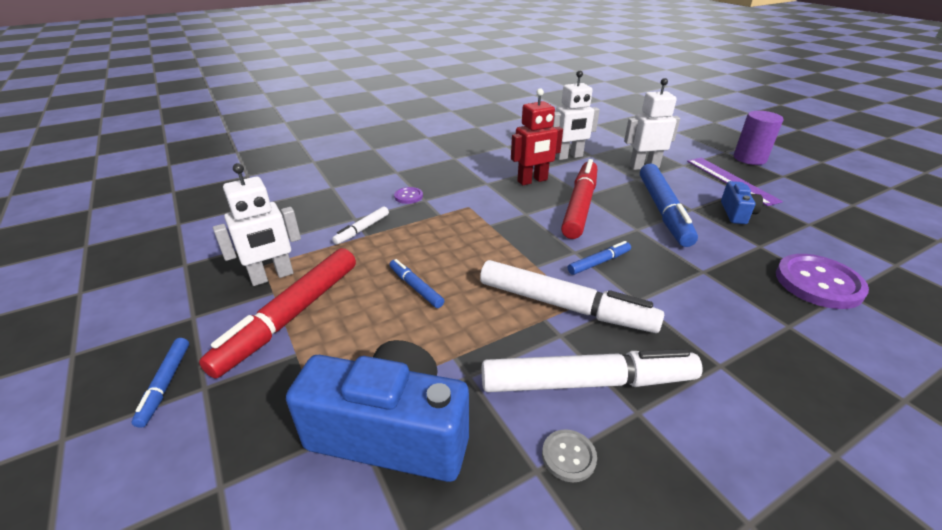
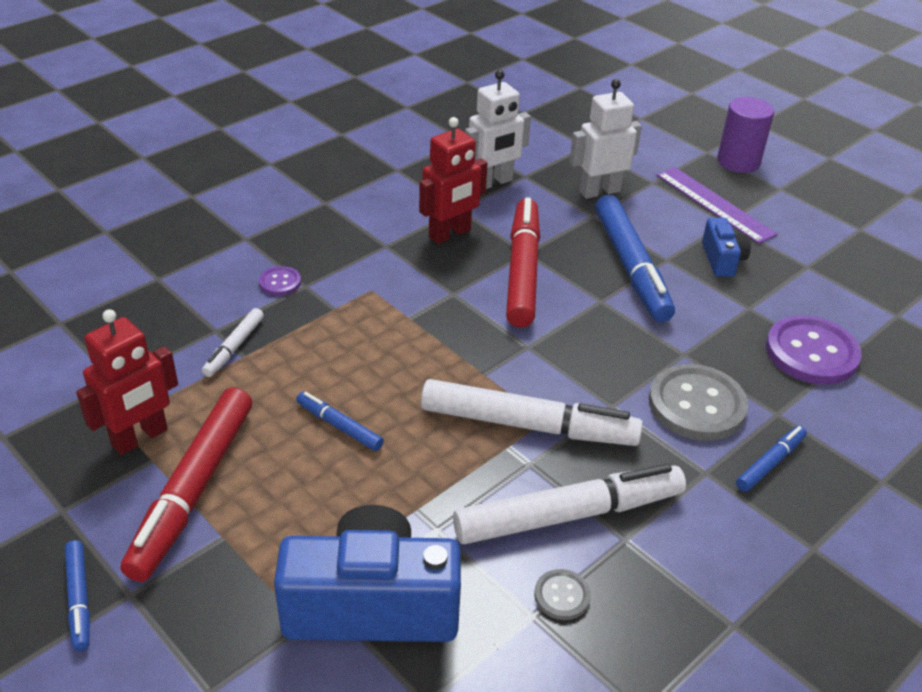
camera: 15 degrees left, 5 degrees up
(272, 276) = (140, 438): white robot -> red robot
(599, 262) = (560, 358): blue marker -> blue marker (770, 463)
(713, 309) = (696, 405): none -> grey button

